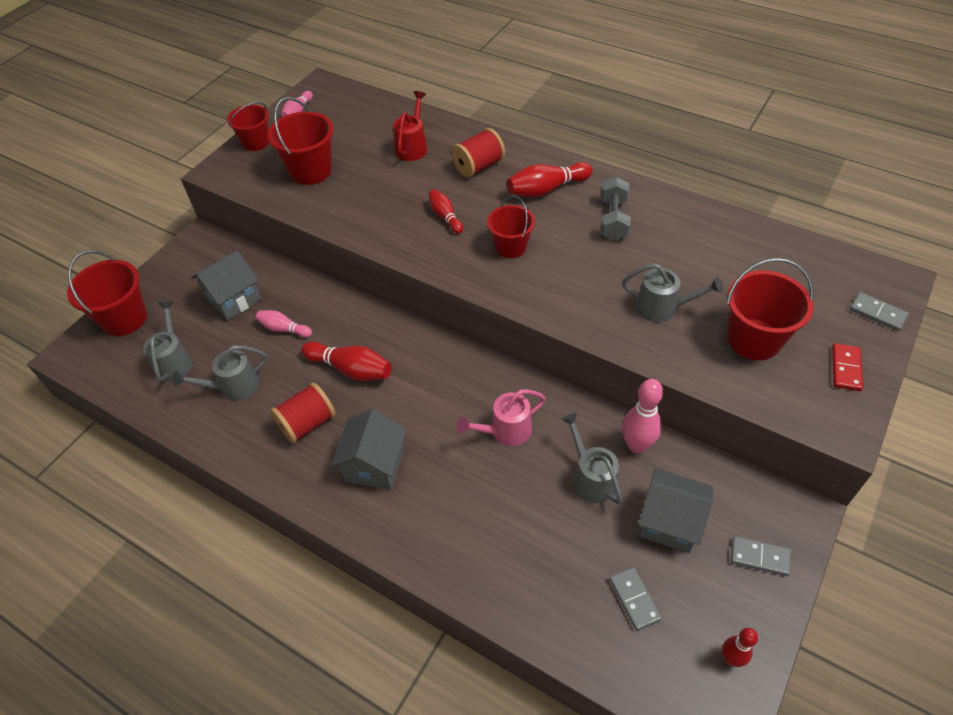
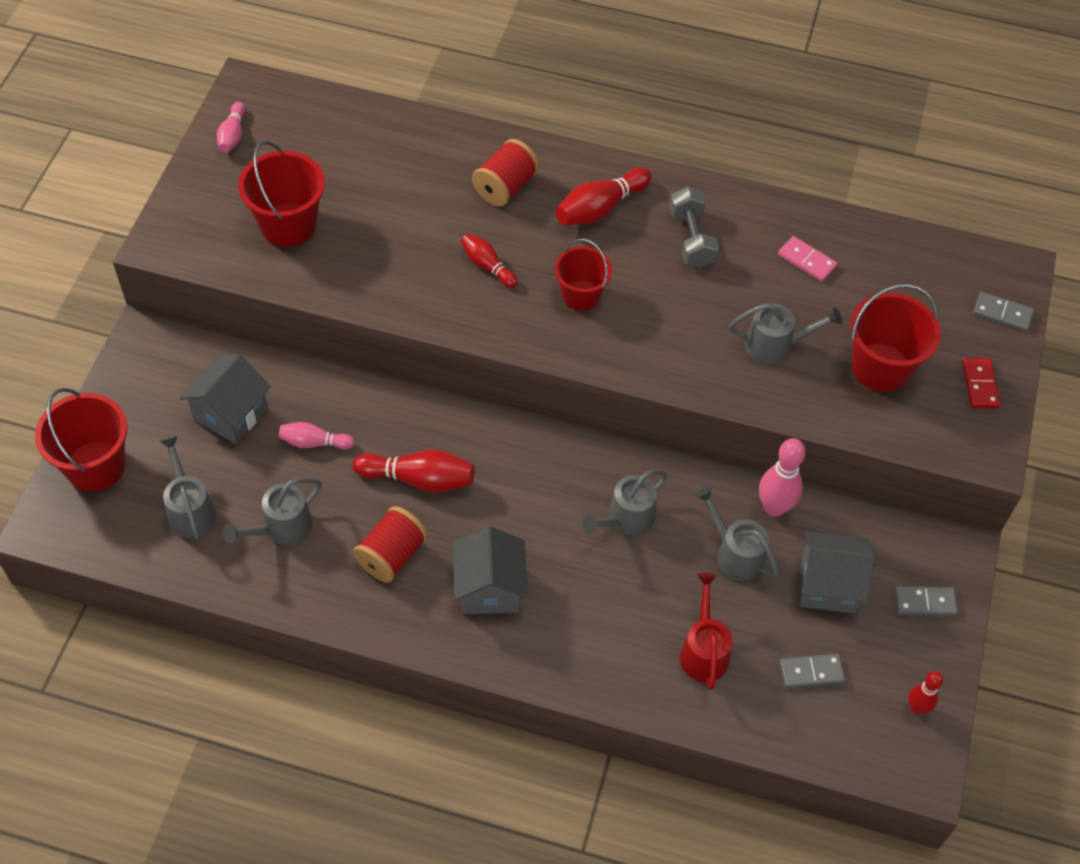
camera: 20 degrees left, 5 degrees up
(256, 142) = (194, 191): red bucket -> none
(412, 146) = (410, 169): red watering can -> red watering can (703, 650)
(505, 431) = (625, 520): pink watering can -> grey watering can
(634, 599) = (811, 672): grey domino -> grey domino turned 60 degrees counterclockwise
(707, 248) = (806, 260): none -> pink domino

